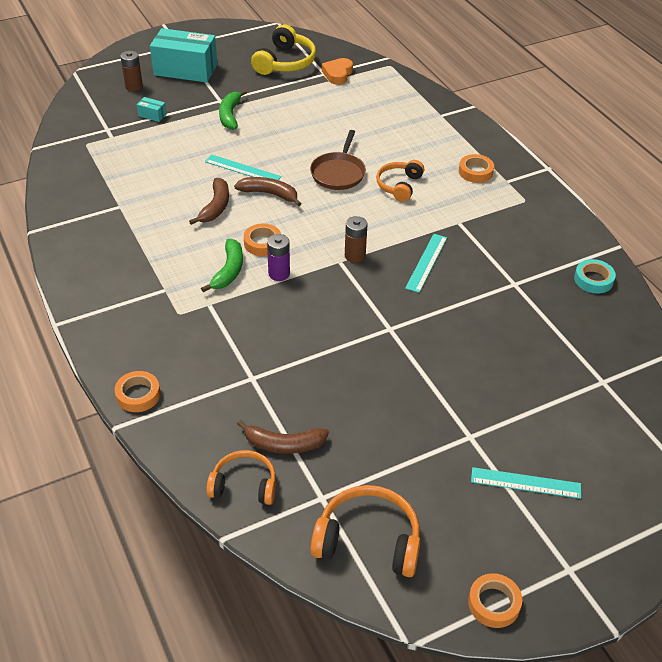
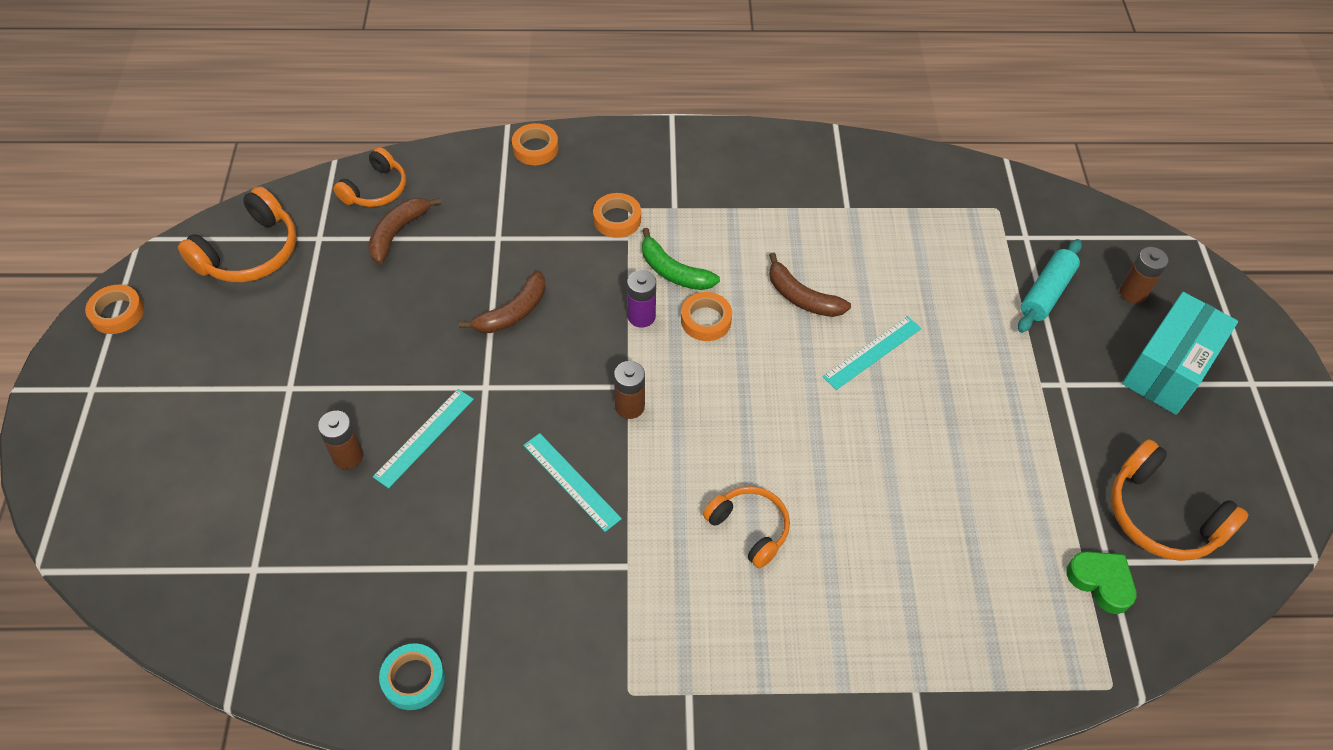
camera: 115 degrees right, 10 degrees up
(152, 115) = (1046, 293): turquoise box -> turquoise rolling pin
(230, 115) = (1016, 383): green banana -> none
(269, 194) = (802, 363): brown banana -> brown banana (513, 312)
(285, 62) = (1161, 515): yellow headphones -> orange headphones
(337, 74) = (1101, 582): orange heart -> green heart
(338, 173) = (814, 462): brown pan -> none
(475, 172) = (734, 657): orange tape -> orange tape (617, 219)
(494, 375) = (348, 456): none -> brown battery
(525, 483) = (200, 406): turquoise ruler -> turquoise ruler (424, 437)

